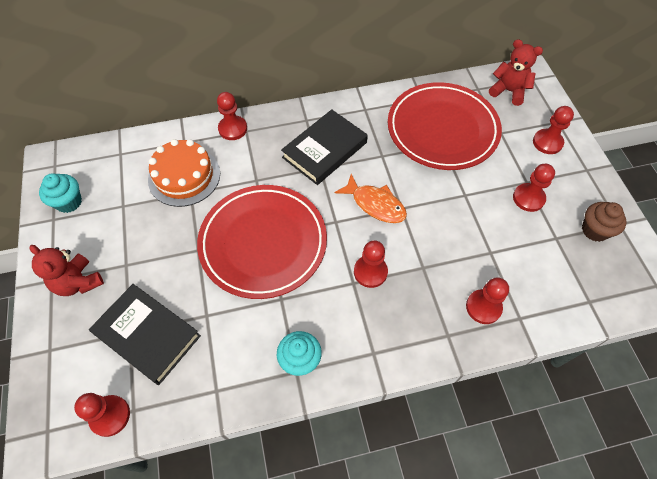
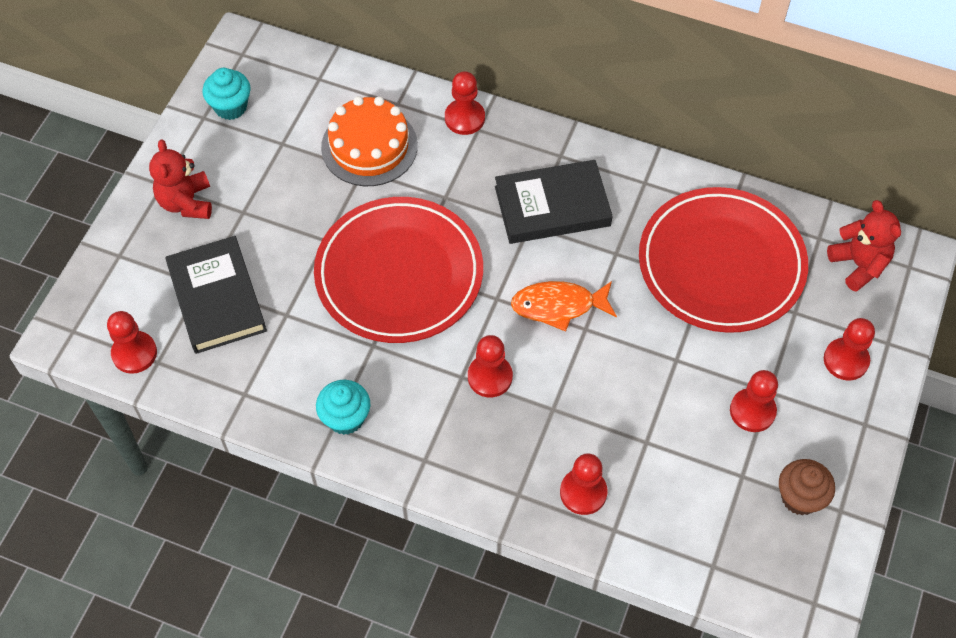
camera: 35 degrees right, 0 degrees up
(375, 204) = (558, 306): orange fish -> orange fish turned 105 degrees clockwise

